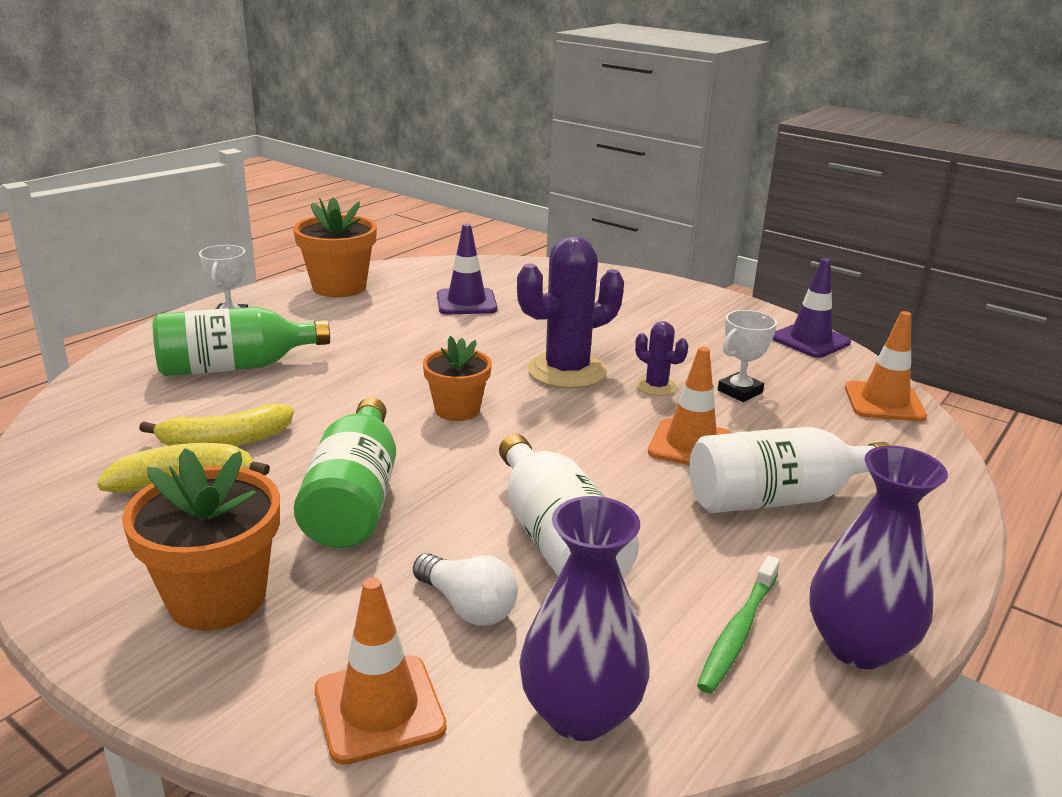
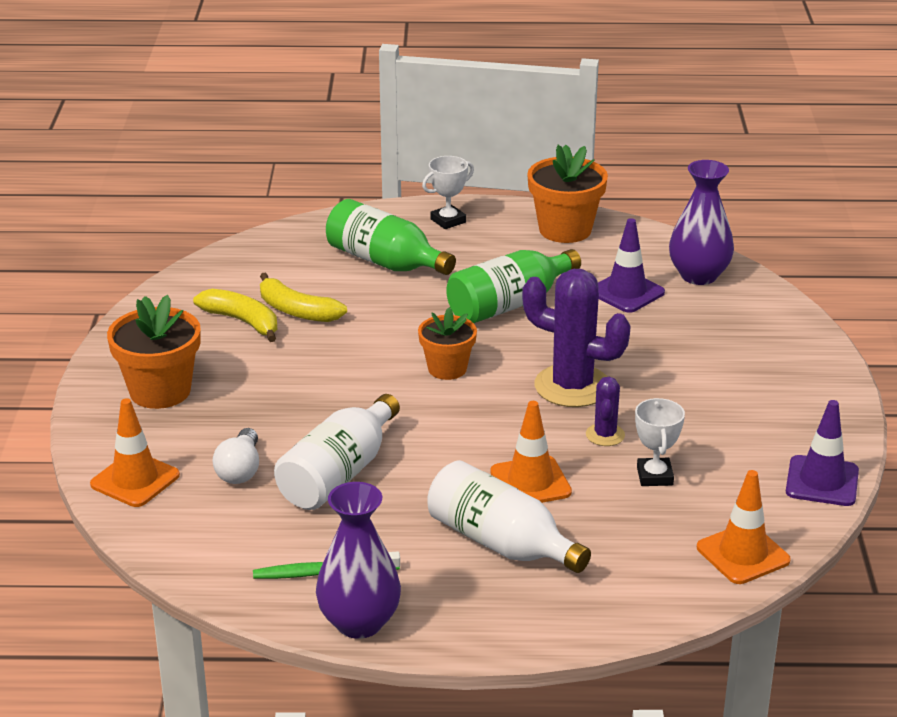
camera: 55 degrees right, 5 degrees up
(355, 498) = (295, 384): green bottle -> green bottle (509, 305)
(580, 713) = (194, 542): purple vase -> purple vase (698, 276)
(740, 391) = (654, 476): white trophy -> white trophy turned 75 degrees clockwise

